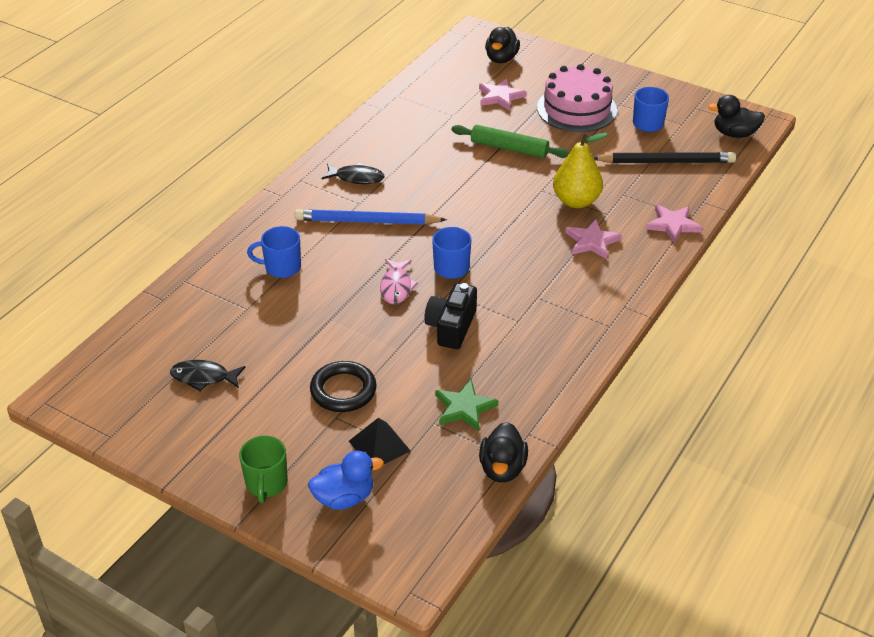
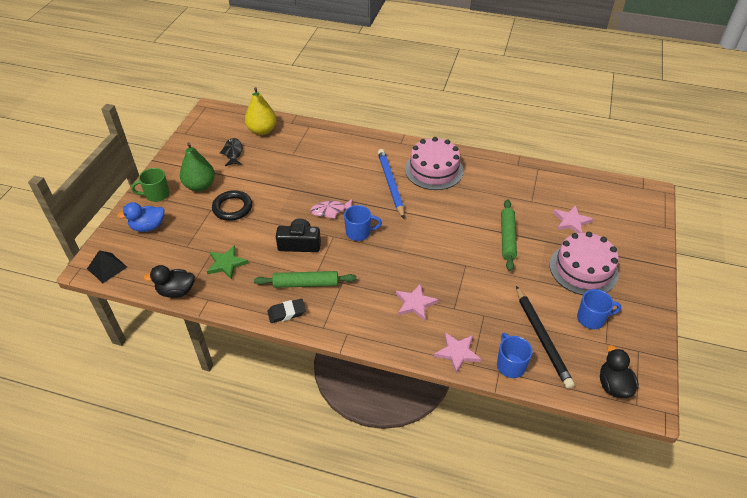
camera: 75 degrees right, 5 degrees up
(270, 425) = (200, 186): none -> green pear
(282, 267) = (333, 159): blue mug -> blue mug (510, 365)
(344, 498) = (148, 227): blue duck -> blue duck turned 105 degrees clockwise
(356, 178) = (434, 170): black fish -> pink cake
(379, 446) = (189, 232): black pyramid -> black pyramid (107, 267)
(501, 59) = (624, 213): black duck -> none
(530, 331) = (306, 284): none -> green rolling pin
(576, 201) = (460, 287): yellow pear -> yellow pear (262, 130)
(576, 356) = (286, 313): none -> black eraser

